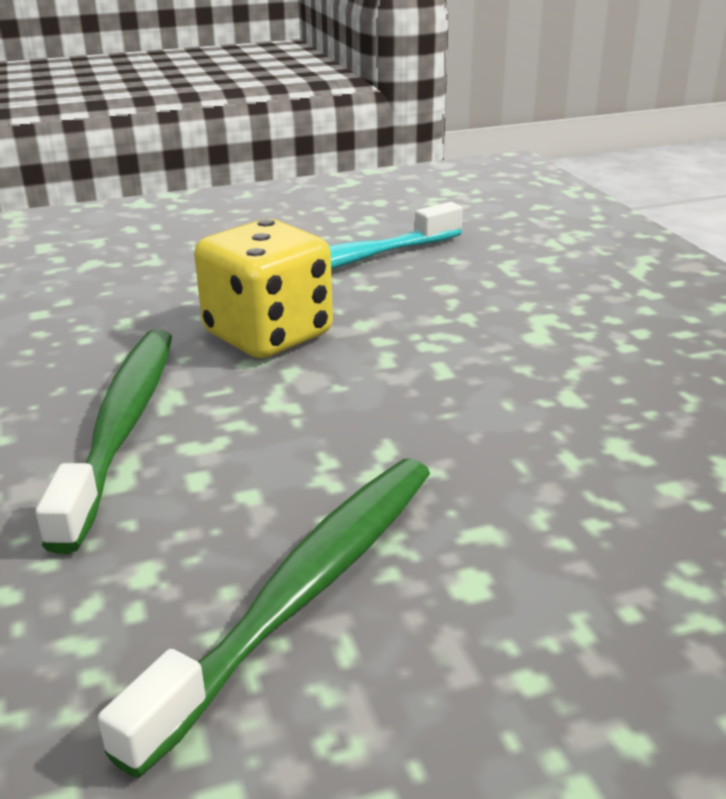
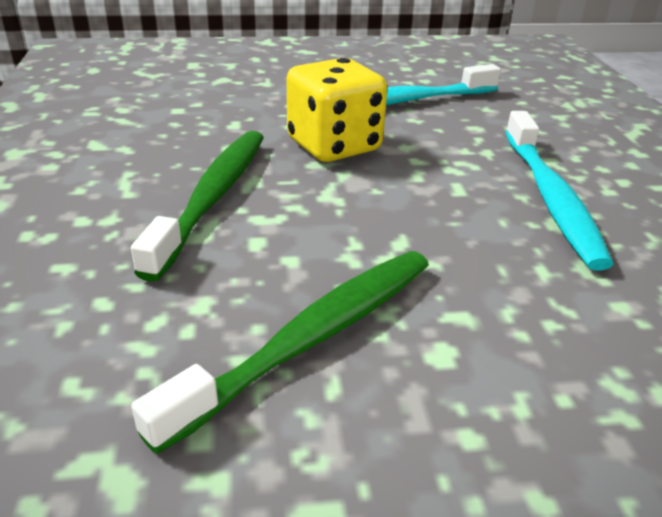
camera: 10 degrees right, 5 degrees up
(558, 364) = (550, 197): none -> turquoise toothbrush

